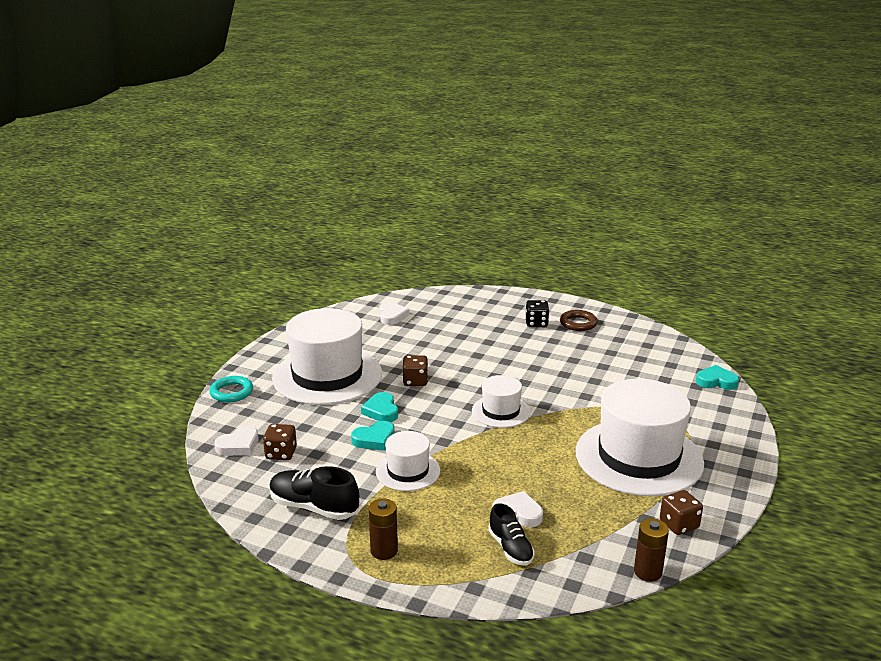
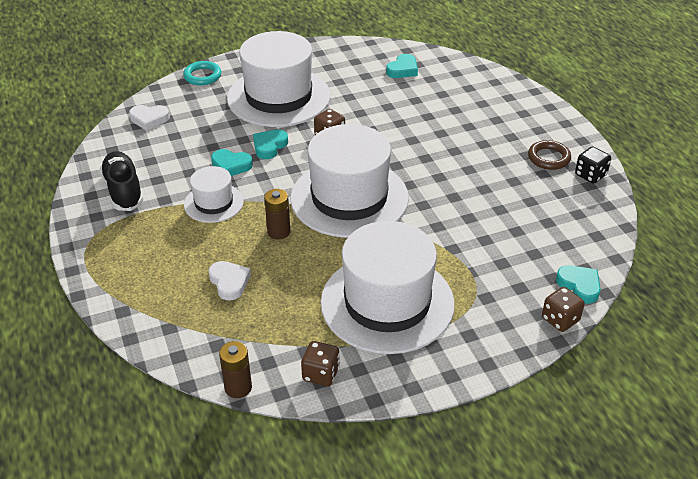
camera: 45 degrees right, 15 degrees up
(281, 453) = (163, 140): brown dice -> brown dice (560, 319)
(384, 551) = (114, 248): brown battery -> brown battery (278, 232)
(392, 316) = (403, 70): white heart -> turquoise heart
(501, 411) = (349, 198): white hat -> white hat, size x1.99
(510, 548) = (184, 302): black shoe -> none
(536, 323) = (510, 138): black dice -> black dice (590, 175)

